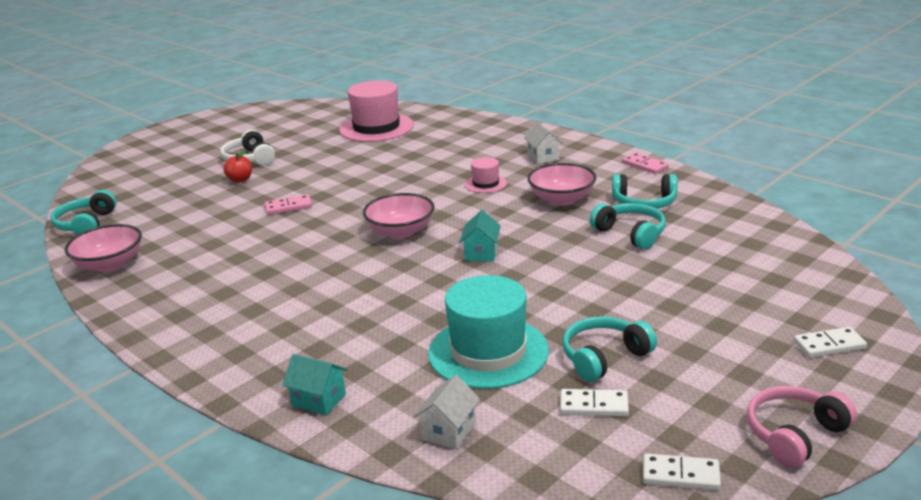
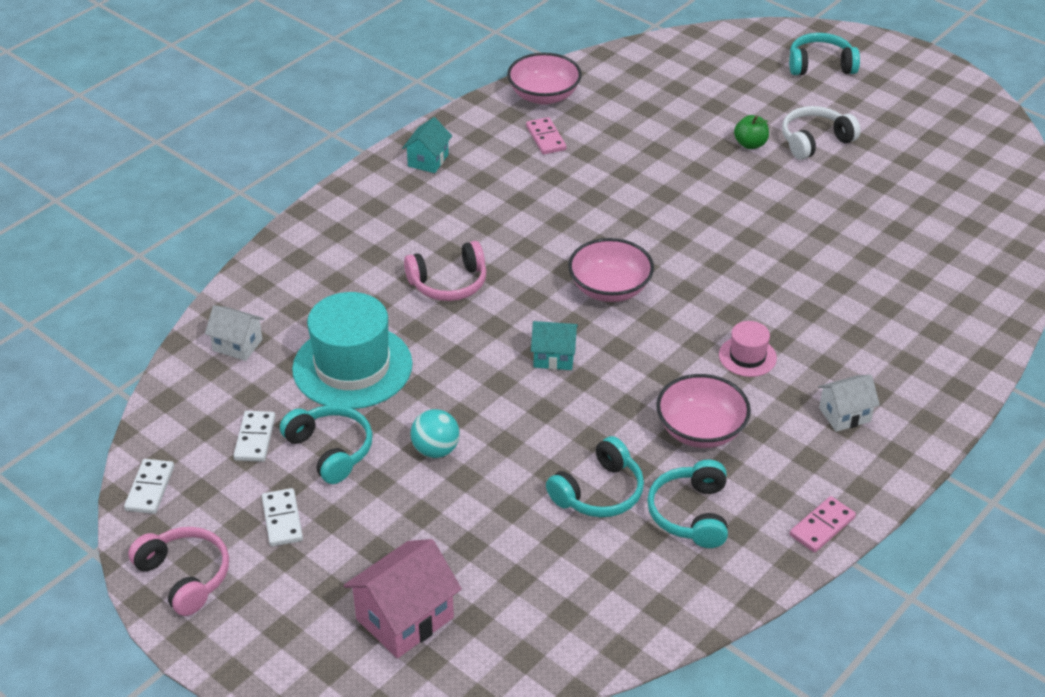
camera: 85 degrees right, 15 degrees up
(86, 224) = (632, 60): turquoise headphones -> turquoise headphones (820, 65)
(240, 180) = (750, 144): red apple -> green apple
(288, 207) = (675, 193): pink domino -> pink domino (546, 138)
(318, 400) = (296, 264): turquoise house -> turquoise house (428, 160)
(375, 304) = (449, 283): none -> pink headphones
(376, 128) = (939, 240): pink hat -> none
(596, 302) = (435, 450): none -> turquoise ball
(789, 308) = (405, 618): none -> pink house
(829, 345) = (325, 638): white domino -> white domino (282, 519)

